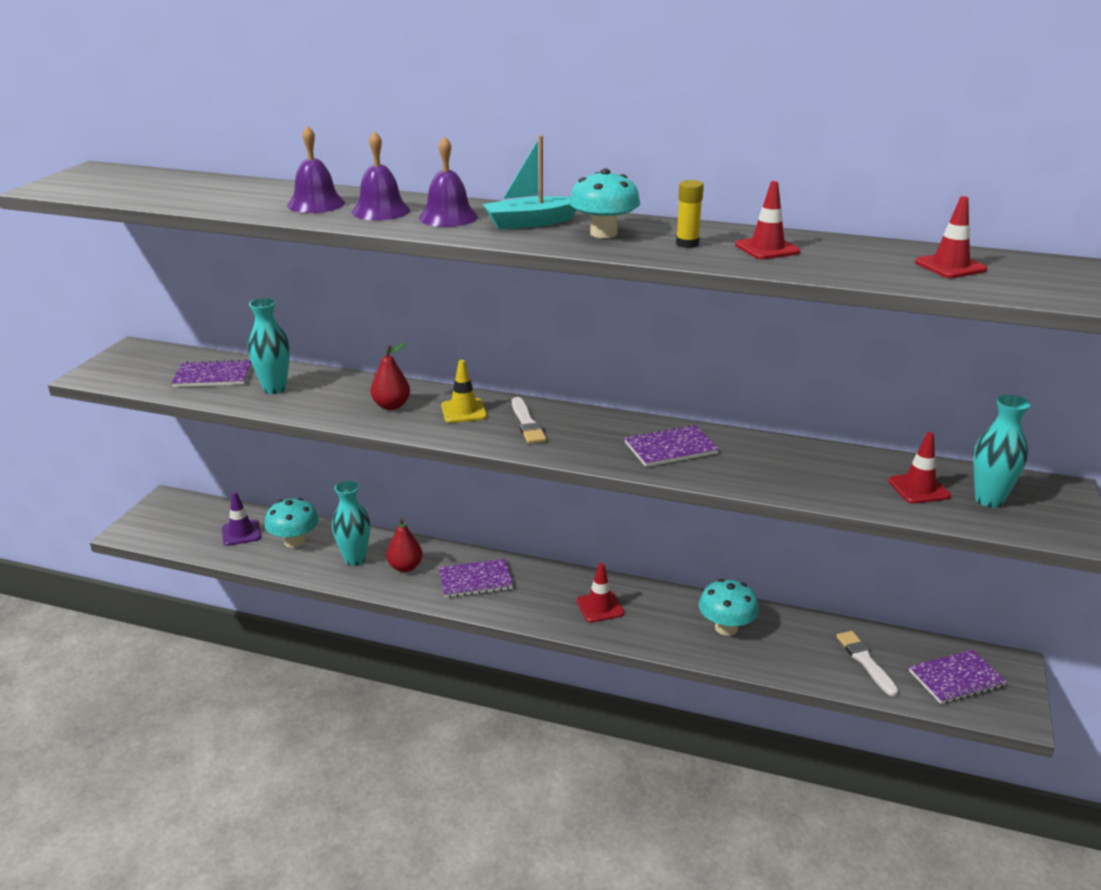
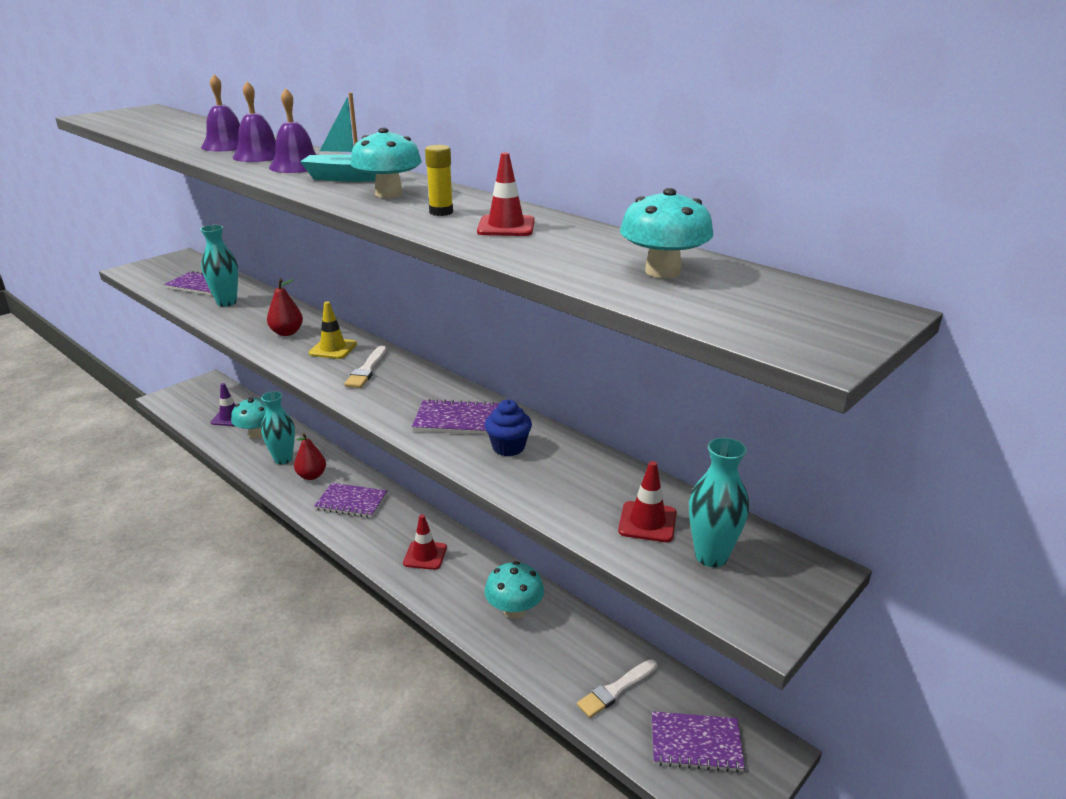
camera: 25 degrees right, 0 degrees up
(744, 460) = (508, 447): none -> blue cupcake
(865, 661) = (616, 690): white brush -> white brush turned 135 degrees counterclockwise
(950, 266) = (662, 271): red traffic cone -> turquoise mushroom

